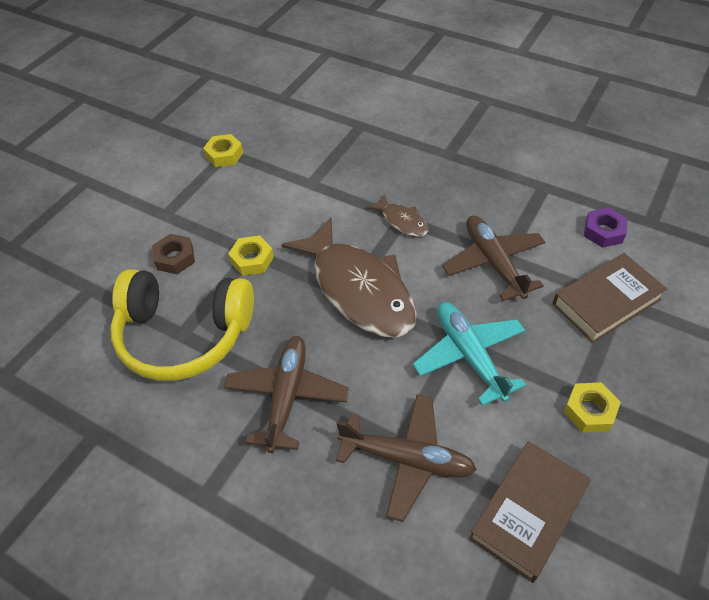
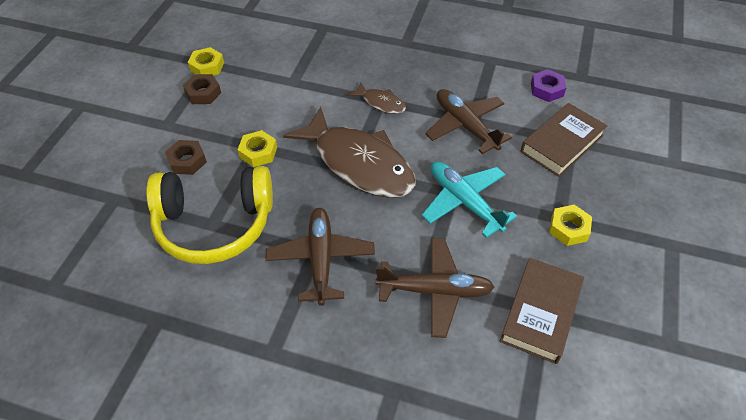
camera: 15 degrees left, 0 degrees up
(212, 184) = (203, 93): none -> brown nut

